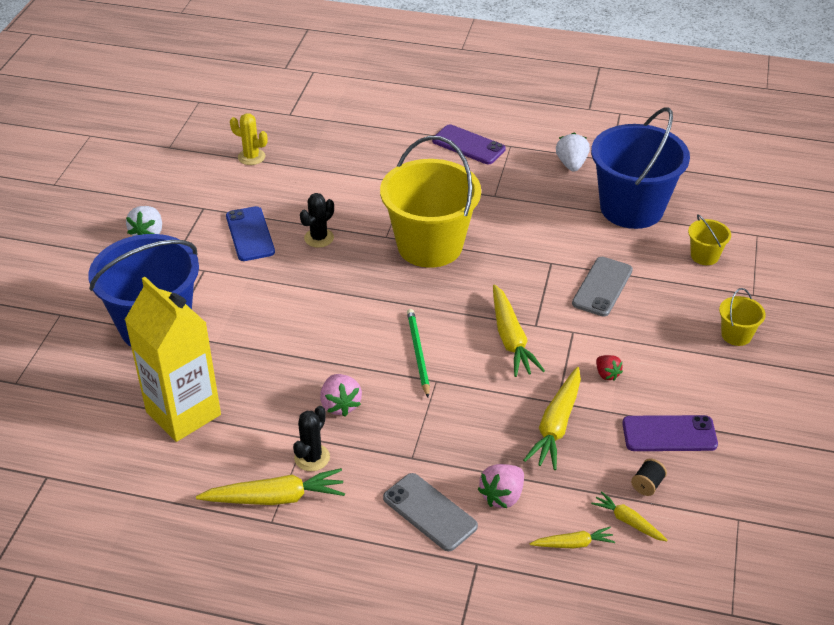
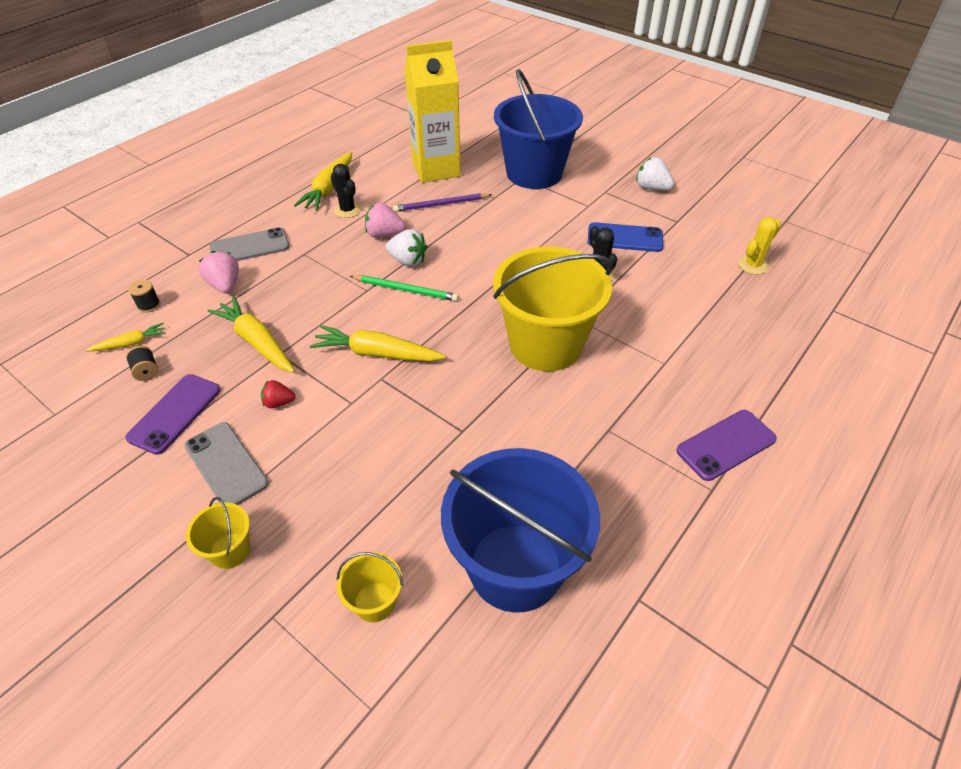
camera: 115 degrees right, 5 degrees up
(259, 381) = (440, 205): none -> purple pencil
(571, 164) = (644, 542): white strawberry -> white strawberry (408, 261)
(573, 544) = (149, 305): yellow carrot -> black spool
(602, 287) = (395, 459): grey phone -> grey phone (226, 465)

